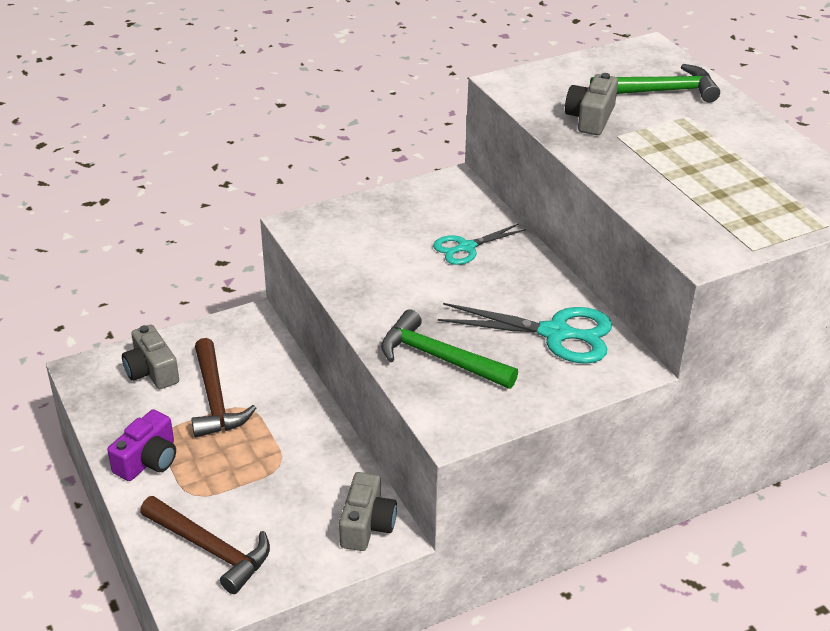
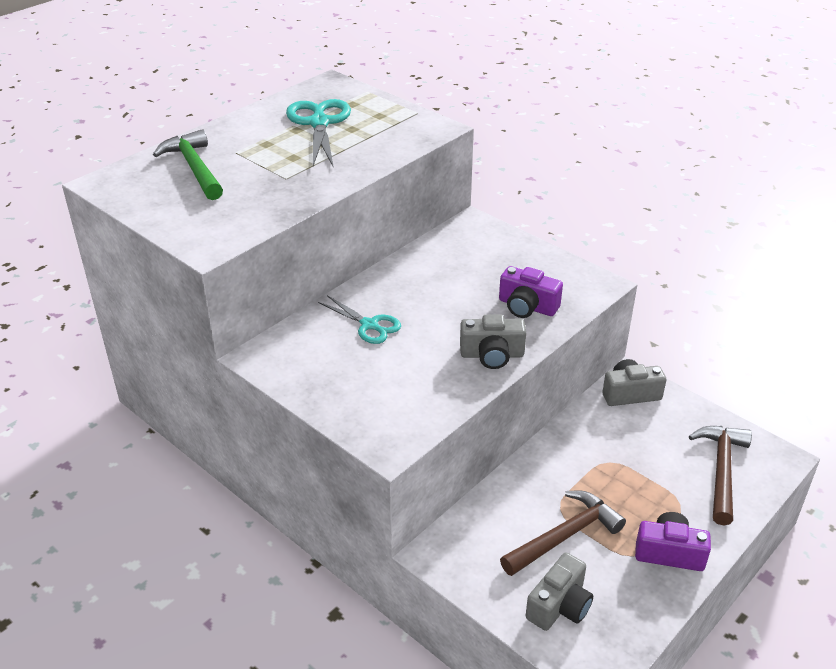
camera: 110 degrees left, 0 degrees up
(440, 358) = (527, 306): green hammer -> purple camera
(555, 333) = (458, 259): turquoise scissors -> turquoise scissors (319, 123)
(590, 118) = (261, 194): grey camera -> grey camera (492, 355)

